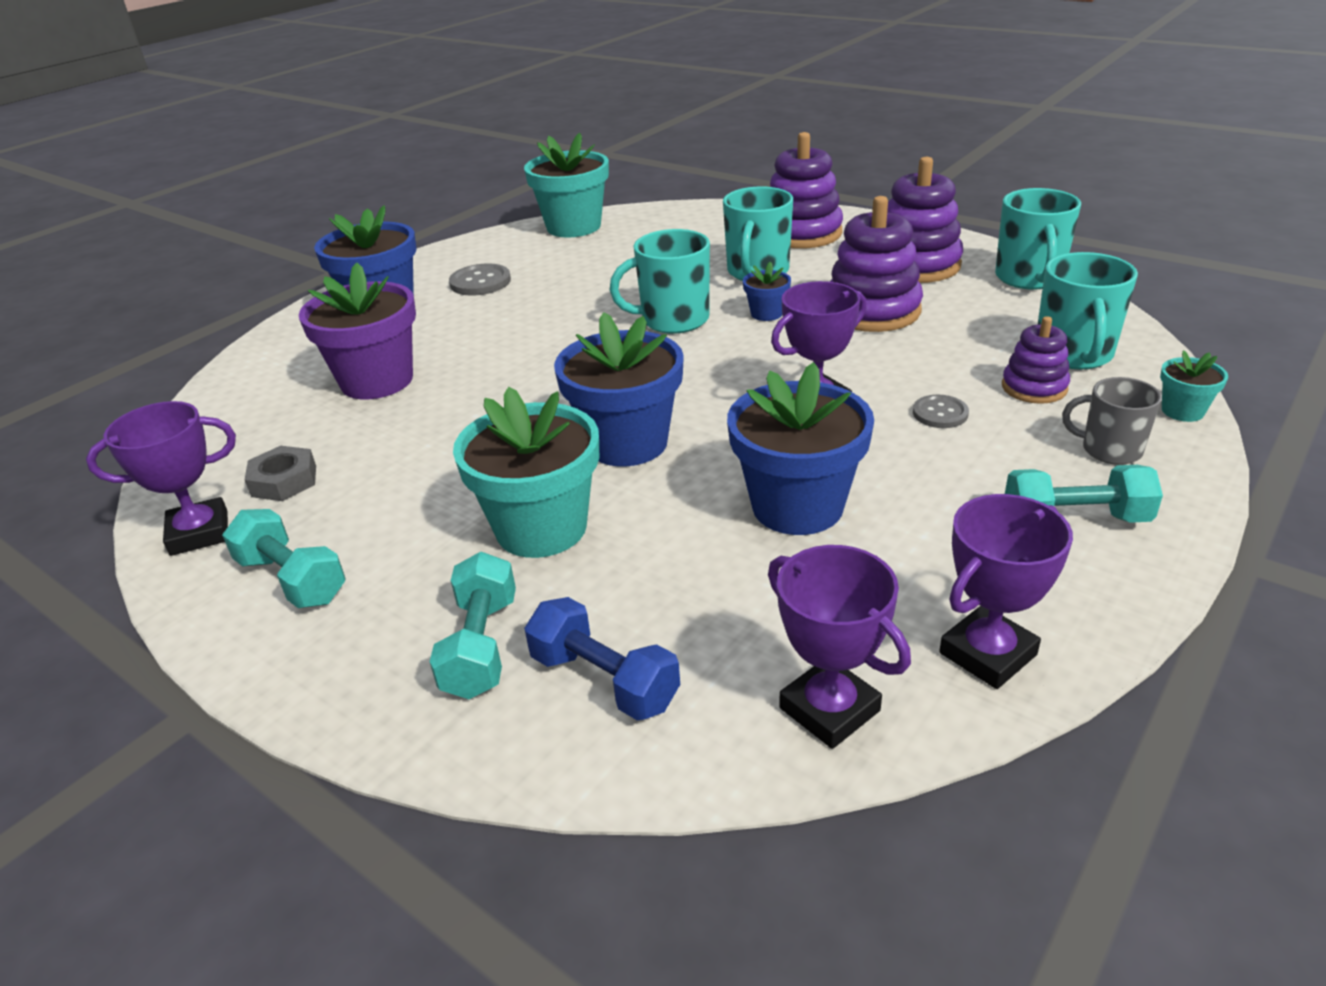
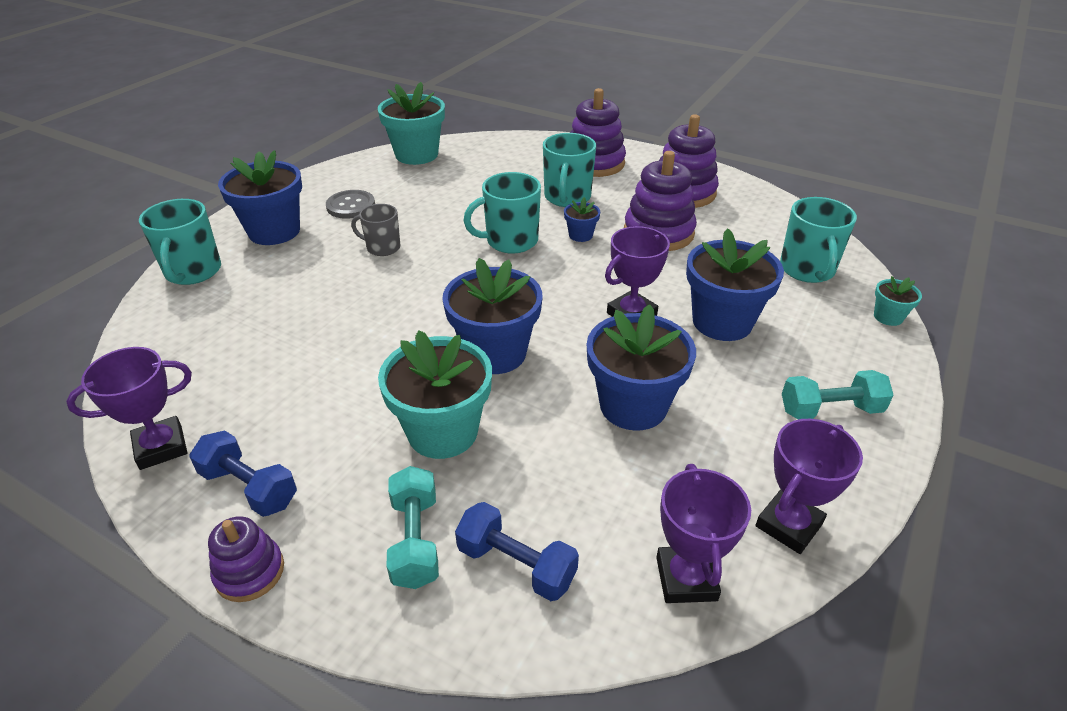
camera: 10 degrees left, 5 degrees up
(284, 481) = (224, 395): grey nut -> none
(292, 579) = (249, 487): turquoise dumbbell -> blue dumbbell
(377, 381) = (283, 299): purple flower pot -> none
(829, 709) = (686, 578): purple trophy -> purple trophy turned 45 degrees clockwise
(940, 413) = (722, 322): grey button -> blue flower pot
(1029, 278) = (766, 204): turquoise mug -> turquoise mug (193, 272)
(1034, 387) = (784, 299): purple stacking toy -> purple stacking toy (249, 572)
(1109, 450) = (844, 350): grey mug -> grey mug (382, 247)

